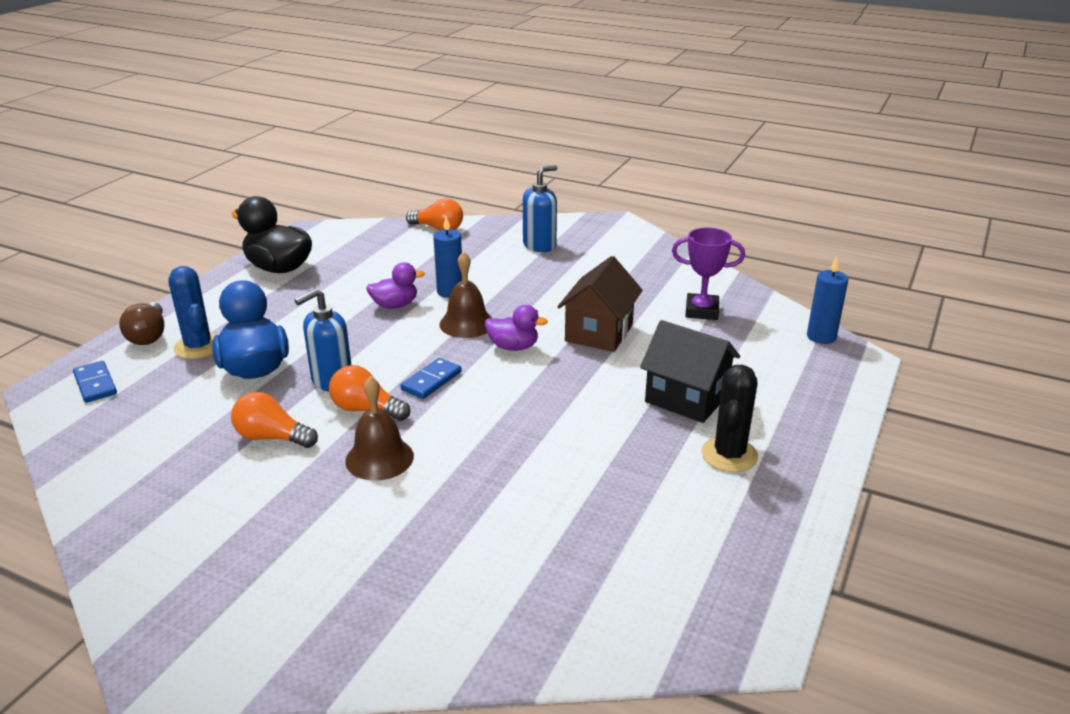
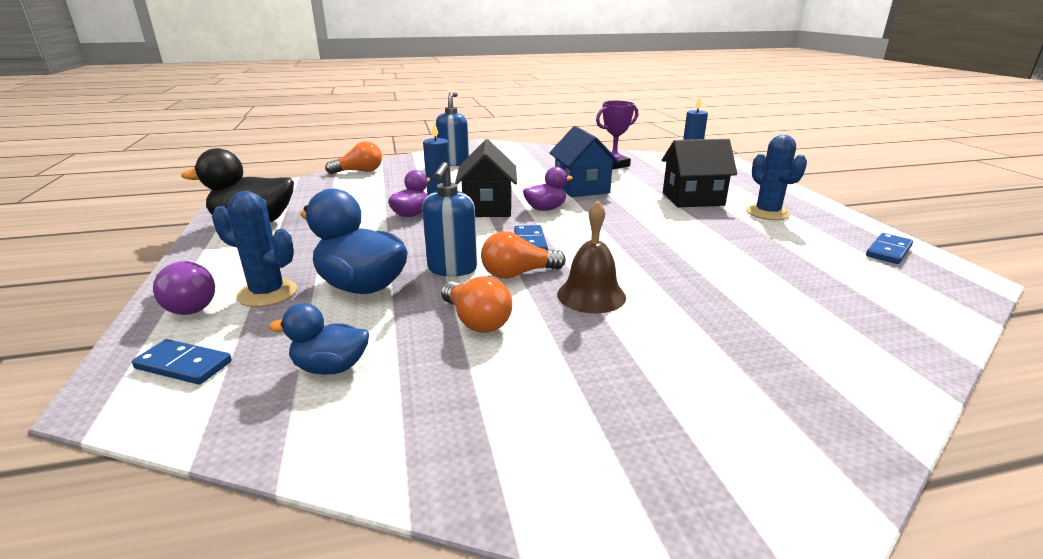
camera: 40 degrees left, 5 degrees down
(148, 335) = (186, 305): brown light bulb -> purple light bulb
(151, 427) = (331, 367): none -> blue duck
(272, 437) = (476, 321): orange light bulb -> orange light bulb turned 105 degrees counterclockwise
(466, 323) = (487, 208): brown bell -> black house
(599, 333) = (581, 188): brown house -> blue house
(729, 455) = (767, 213): black cactus -> blue cactus
(749, 566) = (888, 251): none -> blue domino

